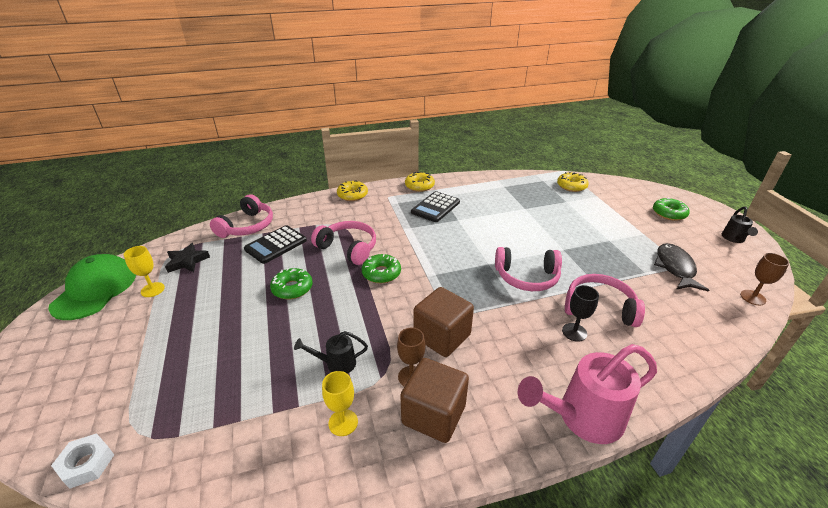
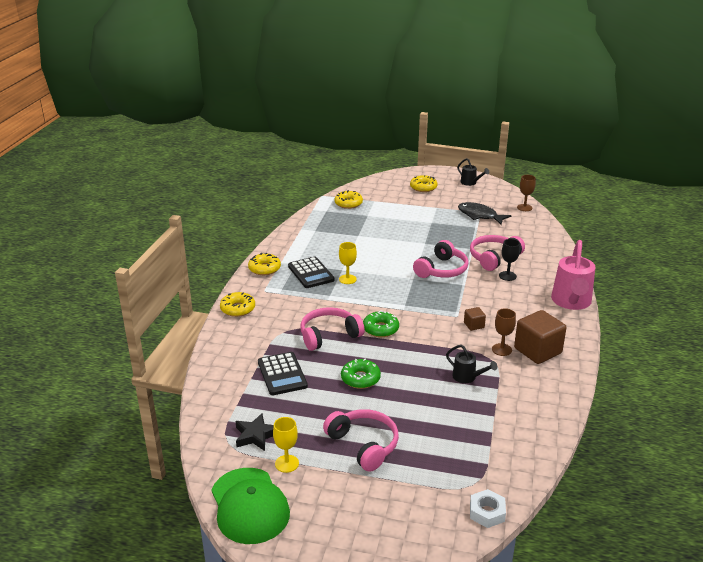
camera: 60 degrees left, 5 degrees down
(95, 290) = (249, 506): green cap -> green cap turned 150 degrees counterclockwise
(247, 226) = (227, 386): pink headphones -> pink headphones (363, 445)
(336, 363) = (467, 377): black watering can -> black watering can turned 75 degrees counterclockwise
(343, 422) = (522, 387): yellow goblet -> yellow goblet (347, 279)
(442, 336) = (474, 325): brown cube -> brown cube, size x0.48
(669, 213) = (423, 187): green donut -> yellow donut

